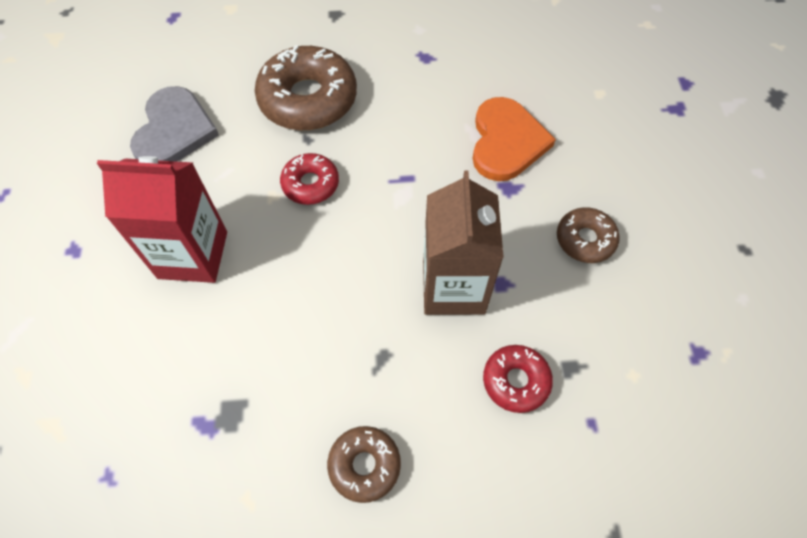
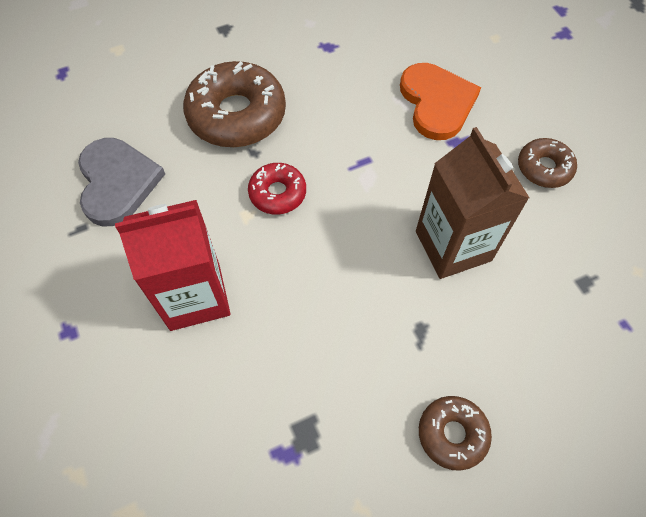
camera: 20 degrees left, 0 degrees up
(516, 381) = (546, 310): red donut -> none

